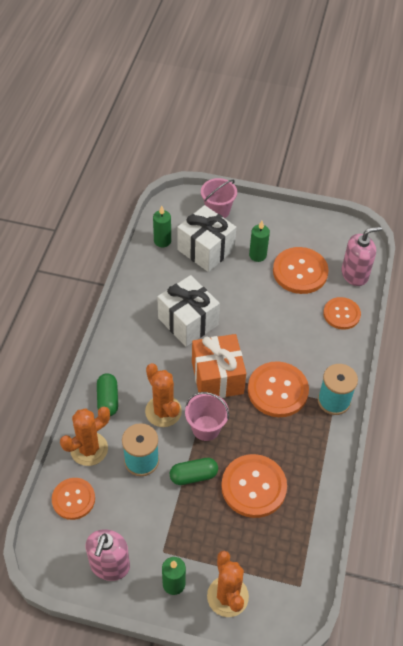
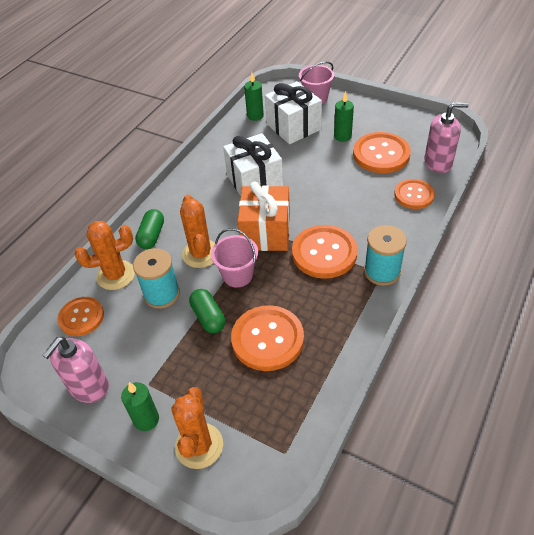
camera: 20 degrees right, 5 degrees down
(193, 476) = (208, 317): green capsule -> green capsule turned 60 degrees clockwise

